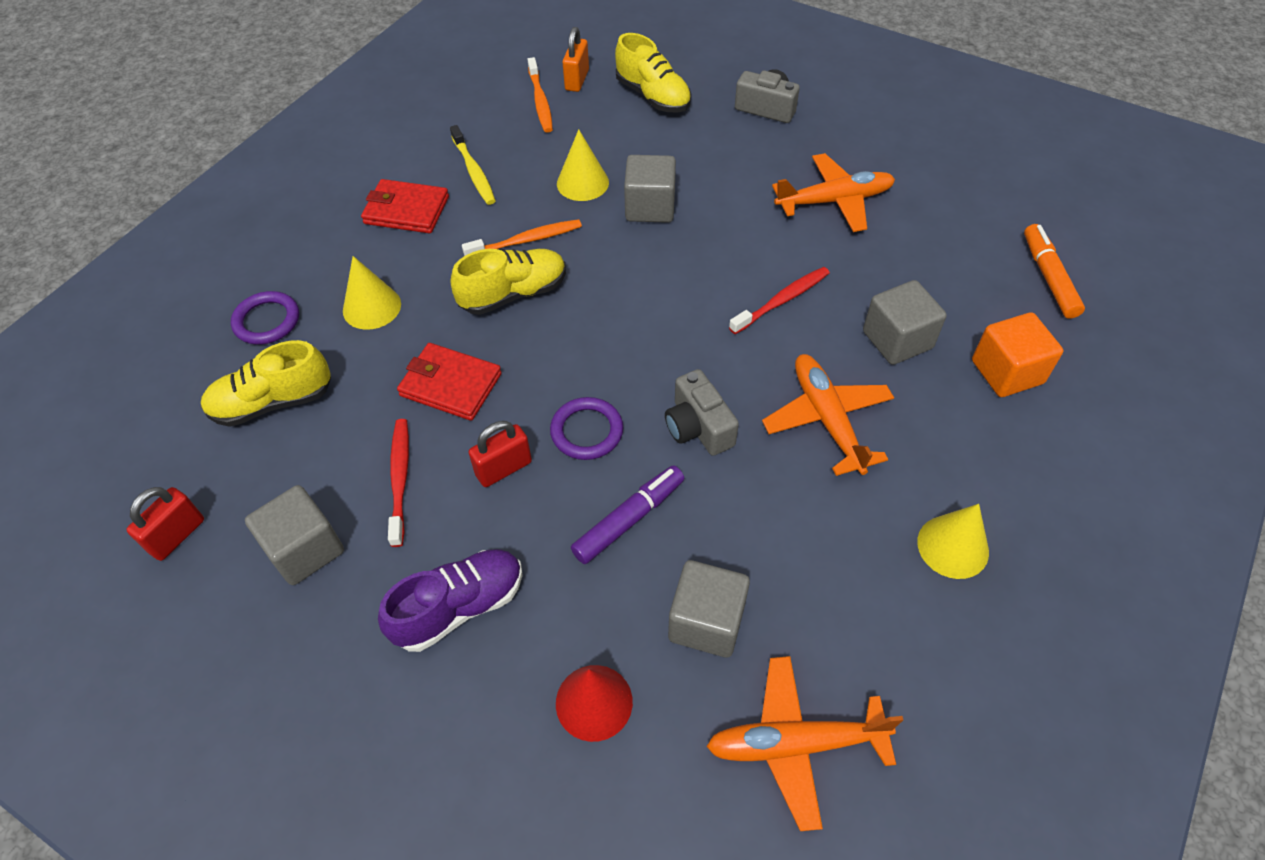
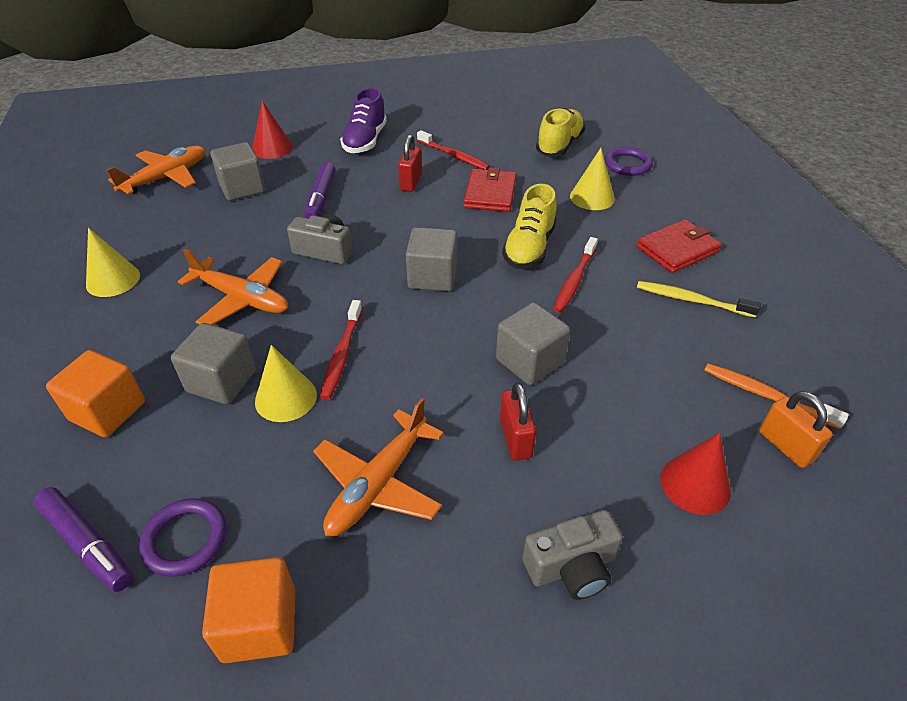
camera: 135 degrees right, 10 degrees down
(177, 536) = (512, 103): red padlock -> red padlock (515, 438)
(305, 549) = (456, 123): grey cube -> grey cube (432, 277)
(451, 385) = (490, 194): red wallet -> red wallet turned 60 degrees counterclockwise
(526, 240) = (574, 280): orange toothbrush -> red toothbrush
(582, 183) = (607, 345): yellow cone -> yellow cone (286, 398)
(587, 431) = (388, 216): purple ring -> purple ring (185, 539)
(653, 96) = (695, 484): yellow shoe -> red cone
(956, 179) = (259, 624): none -> orange cube
(1048, 277) = (87, 544): orange marker -> purple marker

